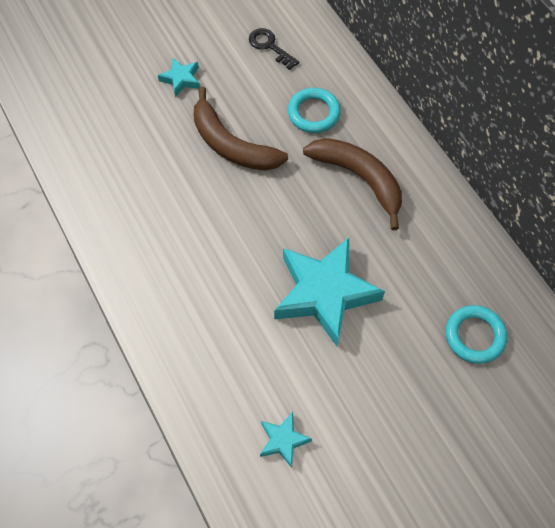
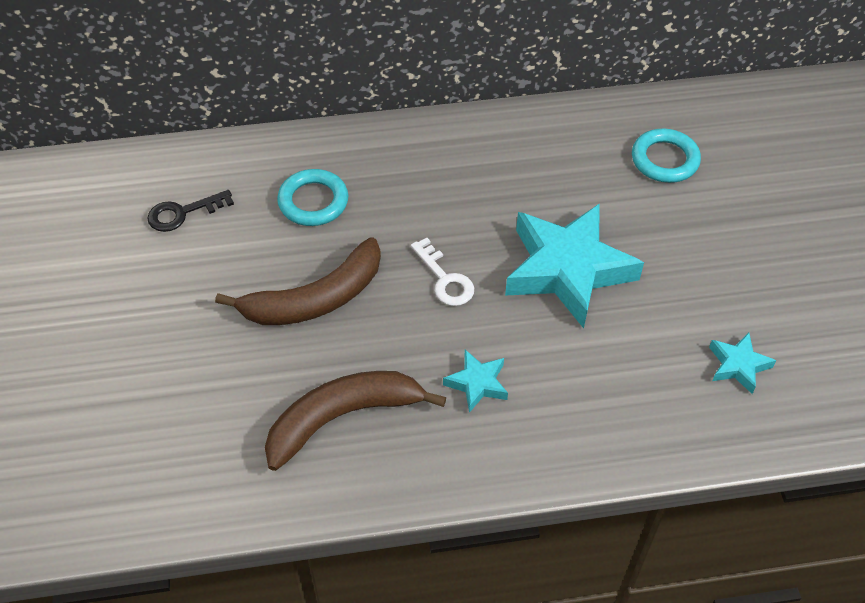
camera: 70 degrees left, 10 degrees down
(181, 79) = (177, 325): turquoise star -> turquoise star (477, 383)
(281, 215) = (445, 279): none -> white key
(359, 178) = (429, 189): brown banana -> brown banana (342, 417)

